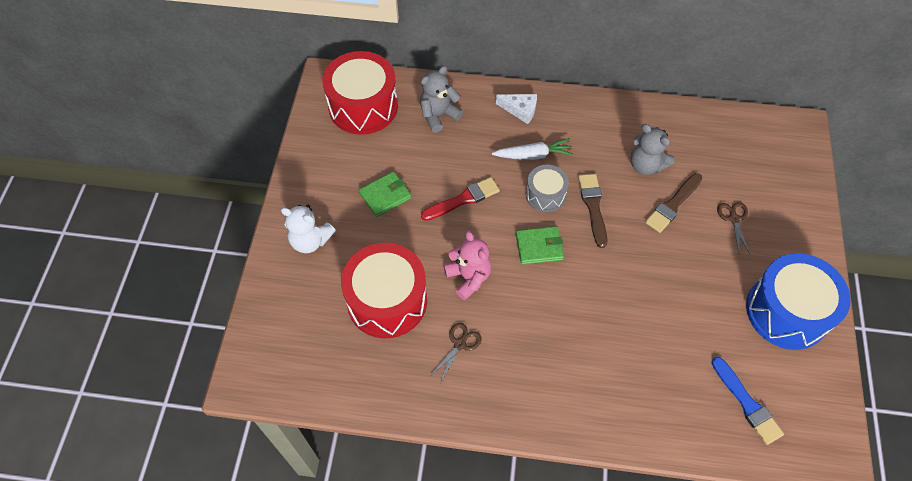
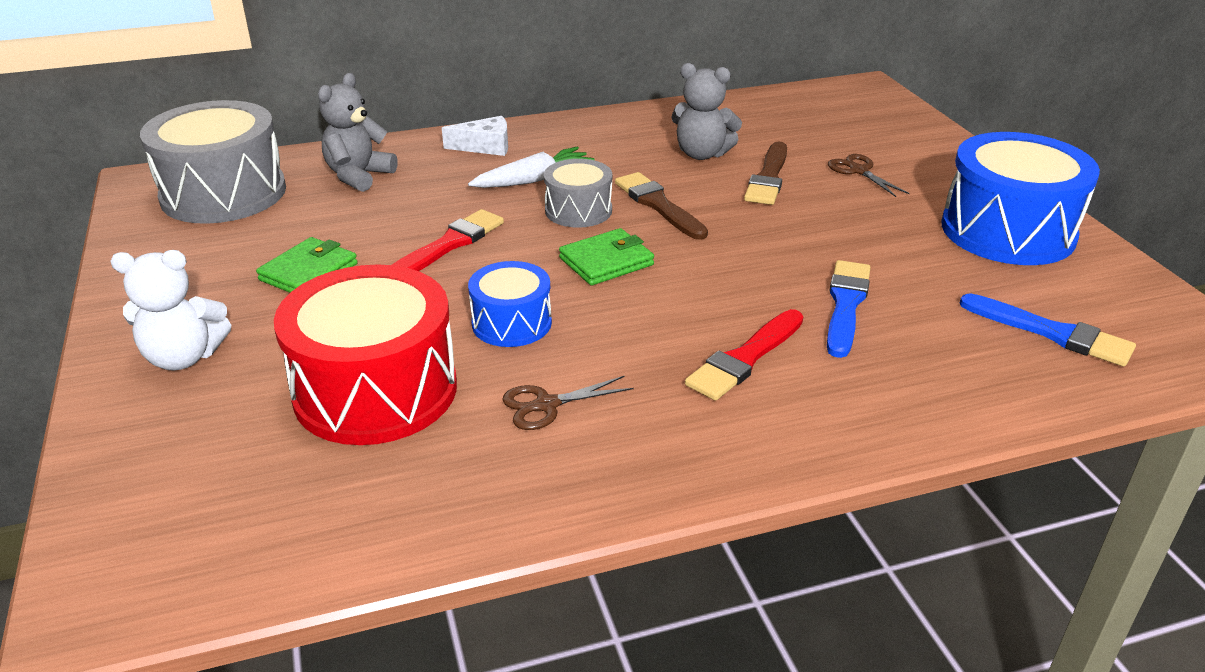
camera: 25 degrees left, 25 degrees down
(363, 106) = (223, 193): red drum -> grey drum
(460, 344) = (547, 405): brown scissors -> brown scissors turned 120 degrees counterclockwise
(468, 277) = (511, 323): pink teddy bear -> blue drum
(571, 353) = (745, 358): none -> red brush
(648, 334) = (846, 304): none -> blue brush

